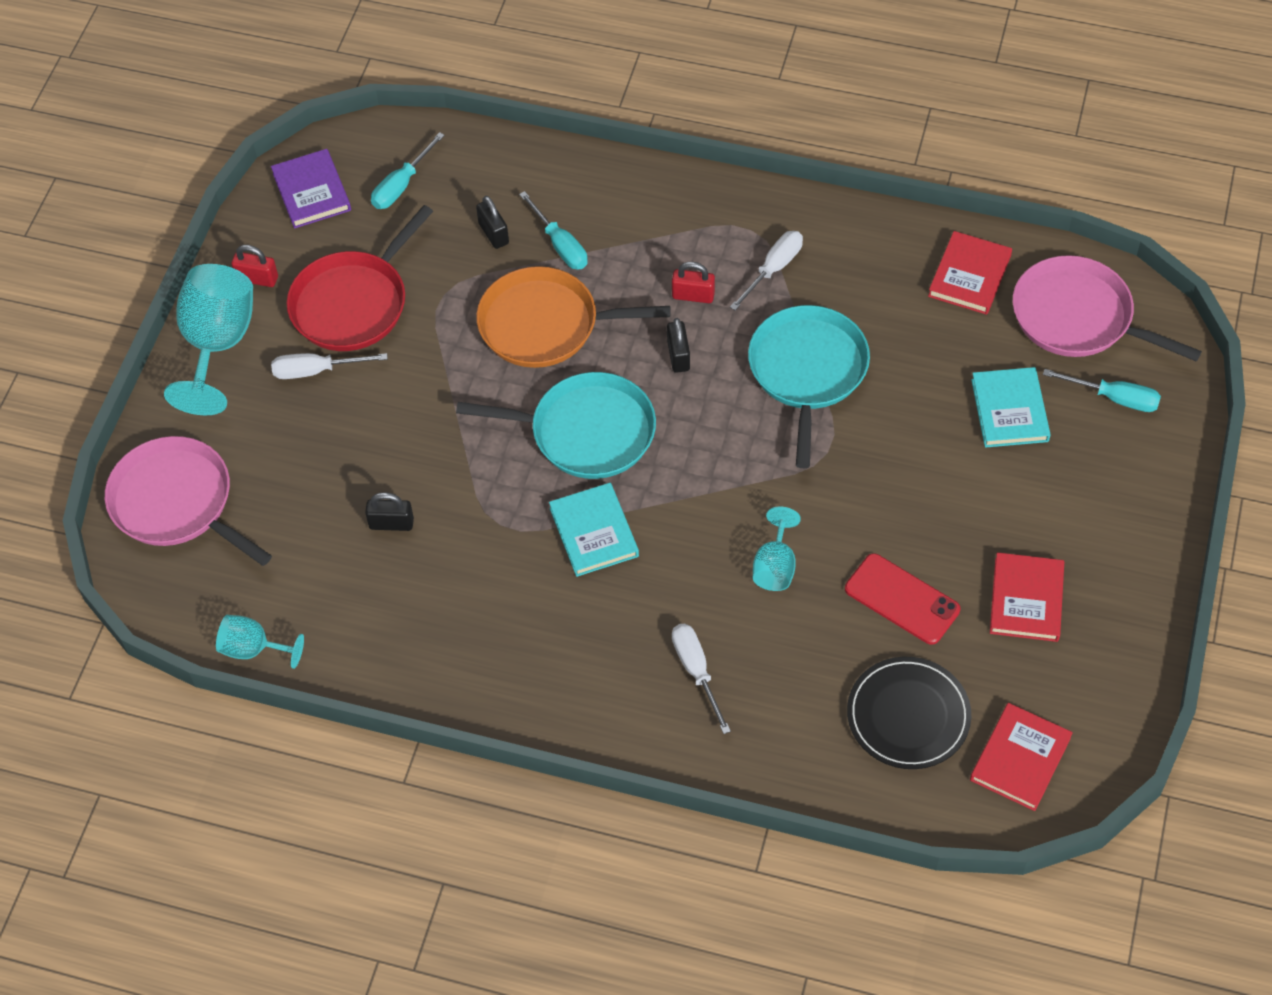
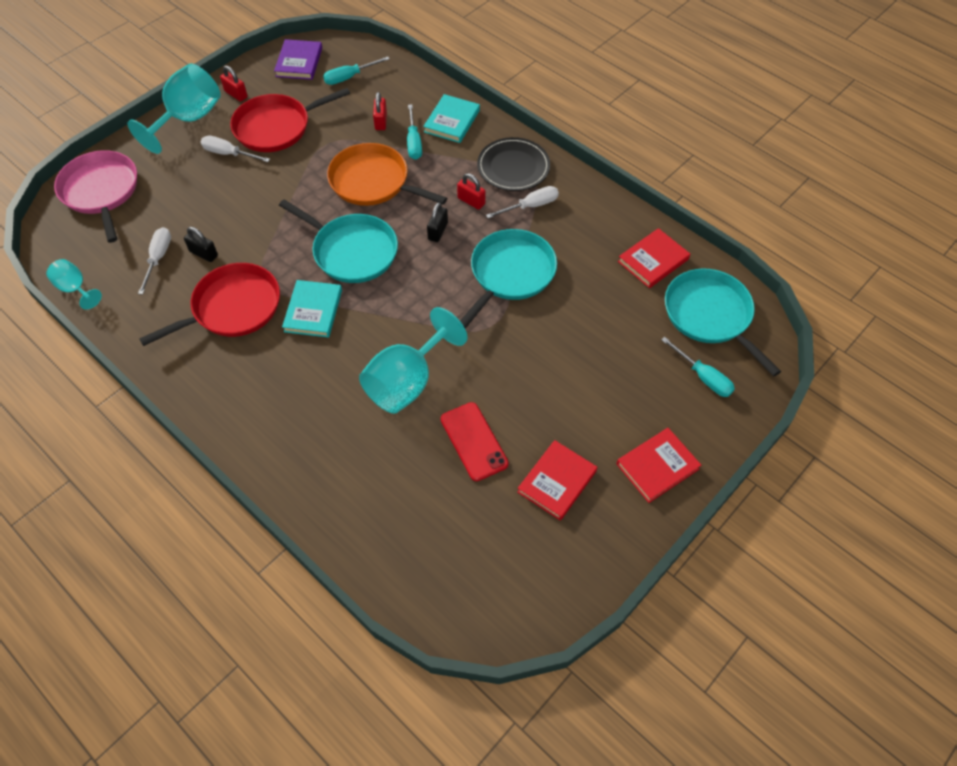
camera: 25 degrees right, 0 degrees up
(486, 576) = (232, 308): none -> red pan
(493, 233) = (381, 122): black padlock -> red padlock
(696, 671) = (312, 424): white screwdriver -> white screwdriver (158, 258)
(775, 566) = (407, 382): turquoise goblet -> turquoise goblet, size x1.88
(908, 715) = (426, 520): black plate -> black plate (513, 167)
(1009, 410) = (626, 354): turquoise book -> turquoise book (452, 121)
(1020, 759) = (481, 589): red book -> red book (657, 466)
(1078, 317) = (710, 315): pink pan -> turquoise pan

